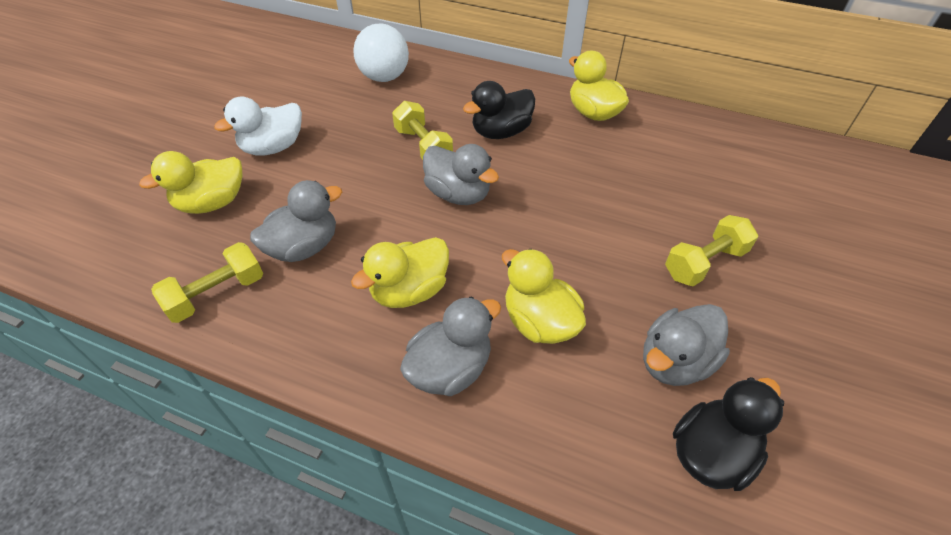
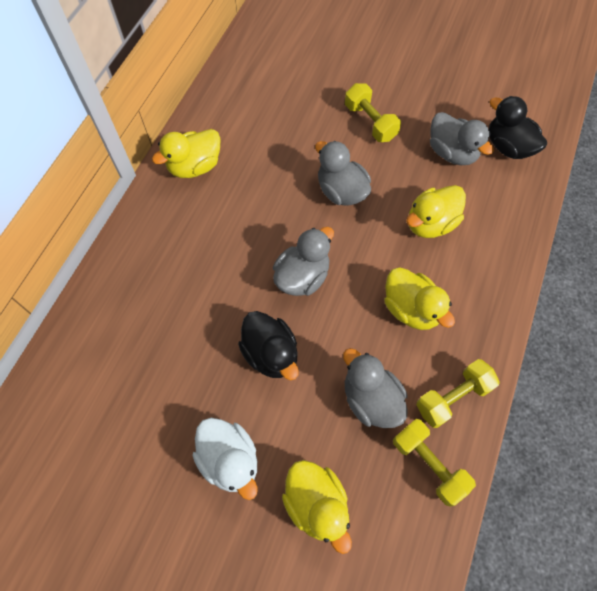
camera: 90 degrees left, 15 degrees up
(384, 77) = (108, 357): white ball -> none
(423, 146) = (235, 308): yellow dumbbell -> yellow dumbbell (452, 397)
(450, 369) = (475, 279): grey duck -> grey duck (341, 191)
(501, 132) = (217, 242): black duck -> black duck (271, 354)

